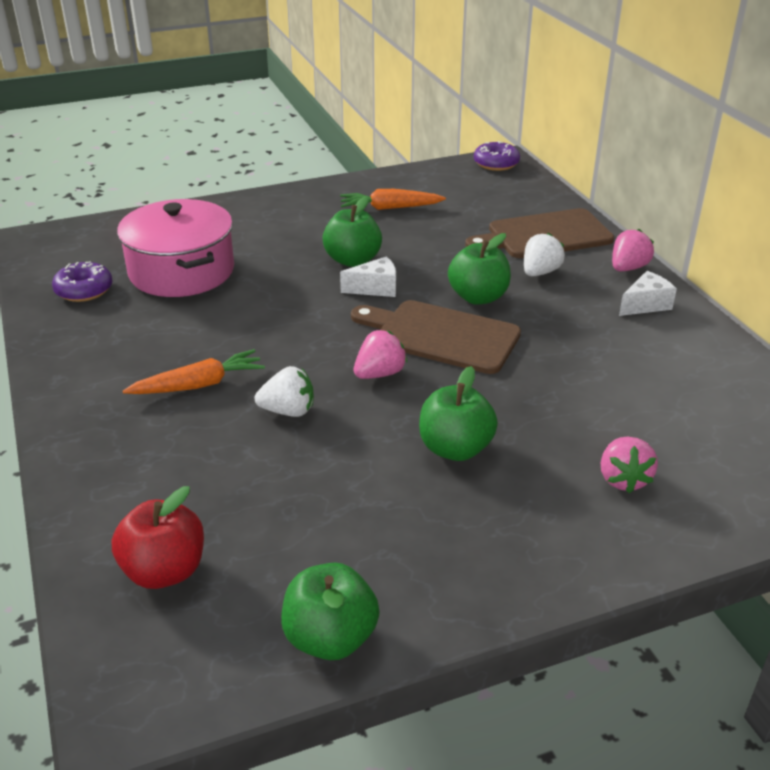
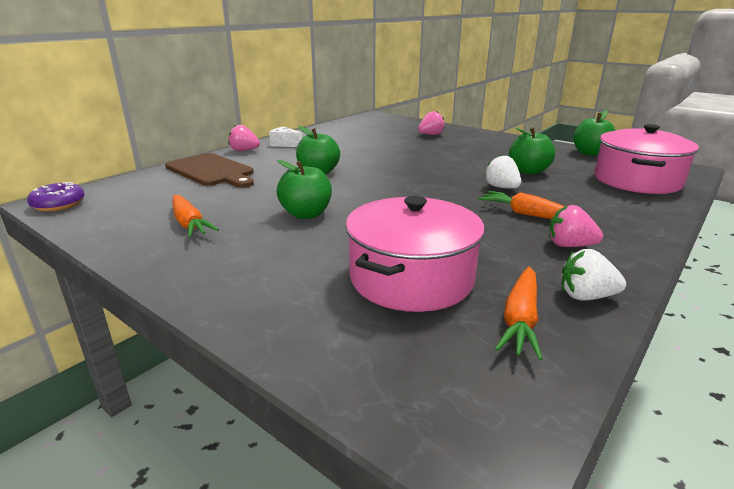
camera: 120 degrees left, 10 degrees down
(84, 290) = (520, 319): purple donut -> orange carrot
(164, 571) = (637, 180): red apple -> pink pot
(375, 288) = (341, 198): white cheese -> none
(379, 373) = (433, 177): pink strawberry -> pink strawberry (569, 245)
(441, 336) = (374, 173): brown cutting board -> none
(455, 448) = (461, 155): green apple -> green apple (528, 171)
(540, 272) = (269, 165): white strawberry -> white strawberry (586, 296)

